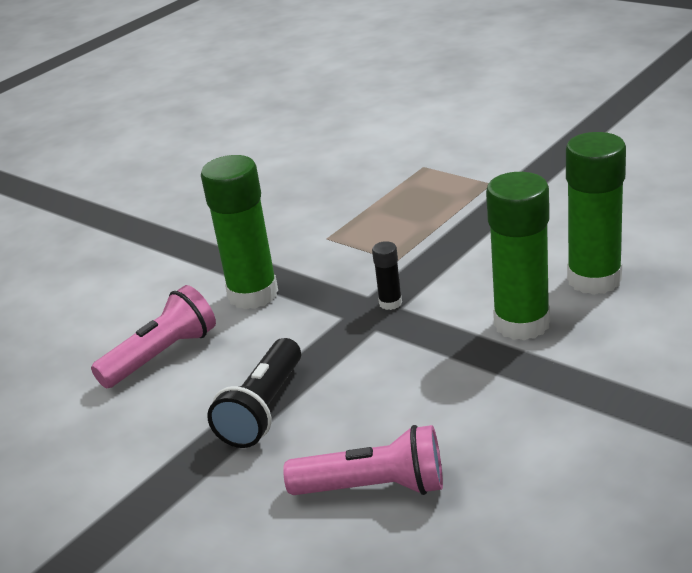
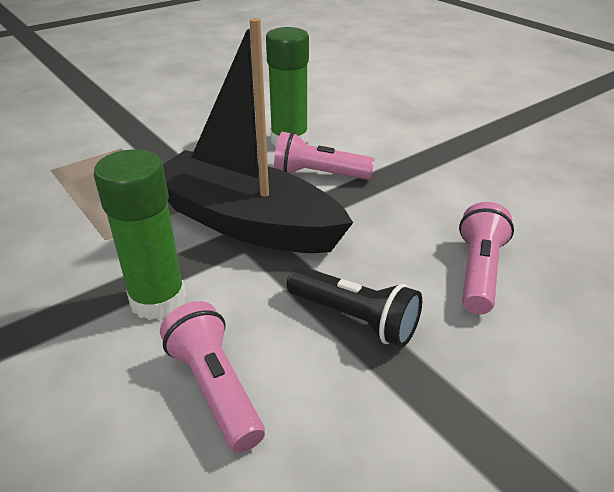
camera: 80 degrees left, 5 degrees up
(390, 303) = (246, 222): black glue stick -> black boat
(522, 323) = (319, 174): green glue stick -> pink flashlight

